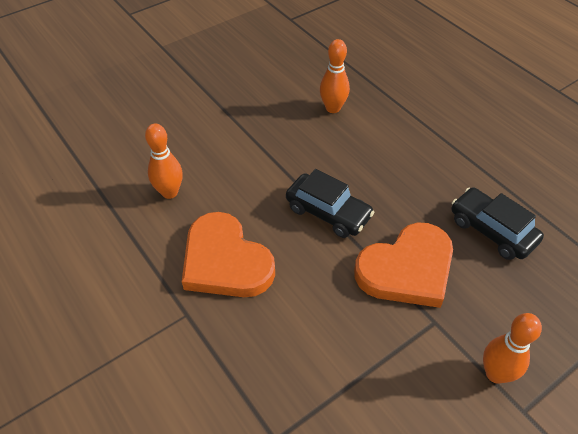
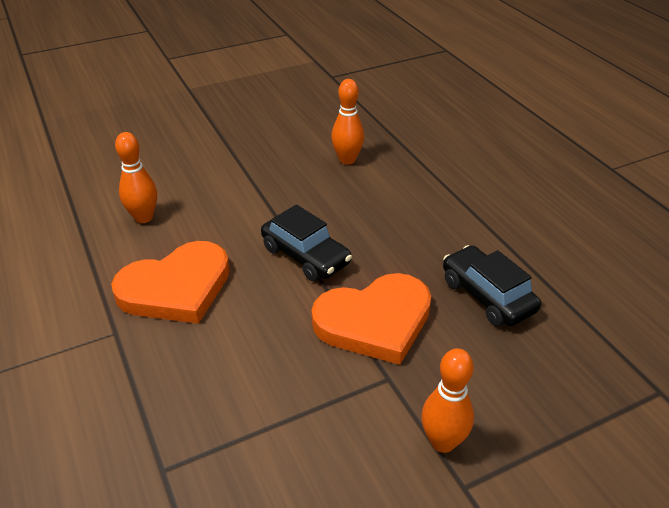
camera: 10 degrees right, 10 degrees down
(225, 261) = (176, 288): orange heart -> orange heart turned 90 degrees counterclockwise

